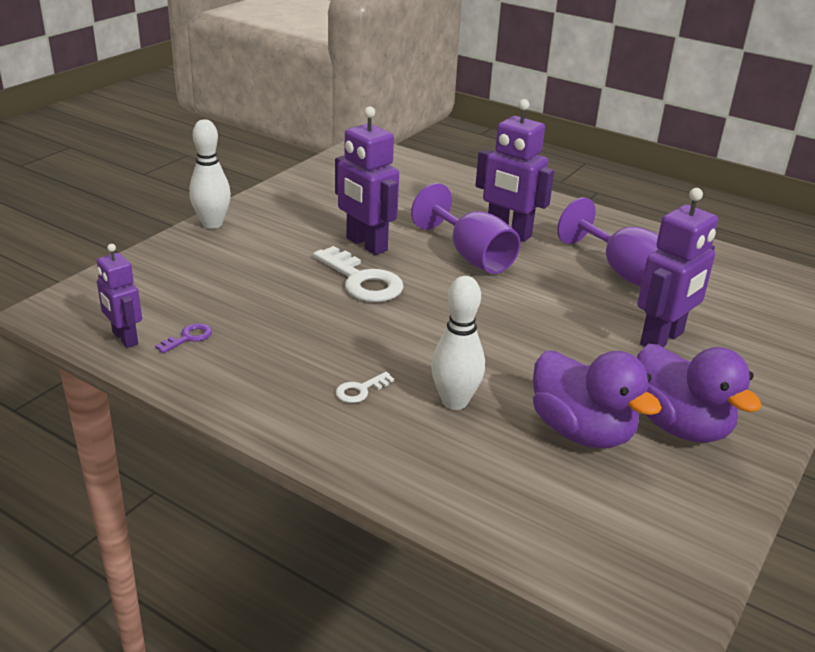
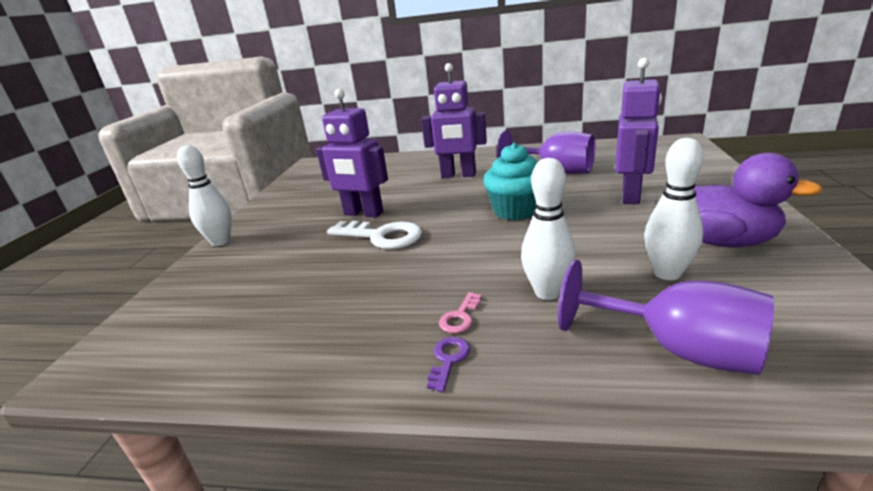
camera: 20 degrees left, 5 degrees down
(124, 338) = (182, 367): purple robot -> none
(188, 338) = (255, 338): purple key -> purple key (448, 360)
(360, 390) = (460, 317): white key -> pink key
(471, 256) = (448, 195): purple goblet -> purple goblet (677, 349)
(520, 306) = (516, 211): none -> turquoise cupcake
(581, 432) = (667, 273): purple duck -> white bowling pin

